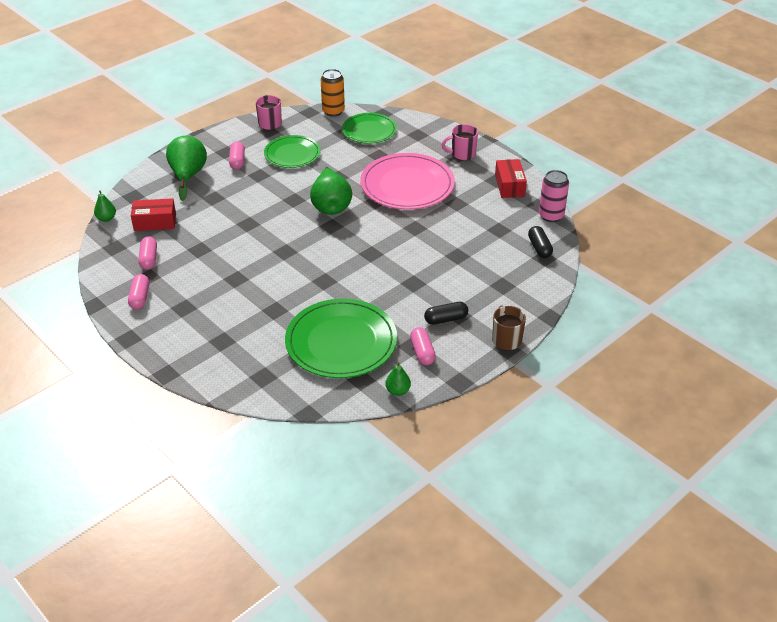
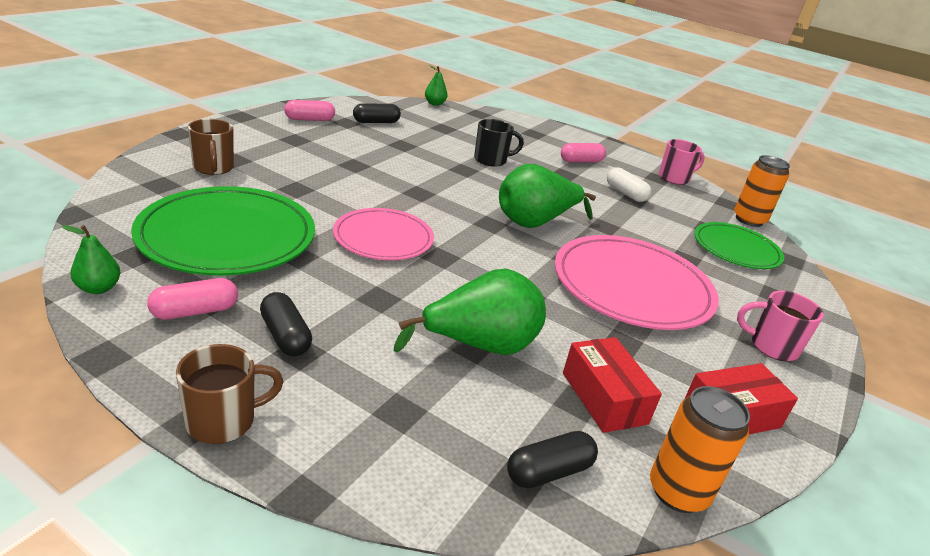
camera: 70 degrees right, 10 degrees down
(149, 259) = (376, 122): pink capsule -> black capsule
(155, 222) = (440, 123): red box -> red box (604, 398)
(188, 176) = (532, 137): green pear -> green pear (480, 346)
(232, 207) = (491, 160): none -> black mug
(237, 351) = (213, 168): none -> brown mug
(292, 154) = (625, 193): green plate -> white capsule
(347, 275) = (383, 238): none -> pink plate
(462, 154) = (772, 346): pink mug -> pink mug turned 45 degrees counterclockwise
(551, 216) = (678, 492): pink can -> orange can

